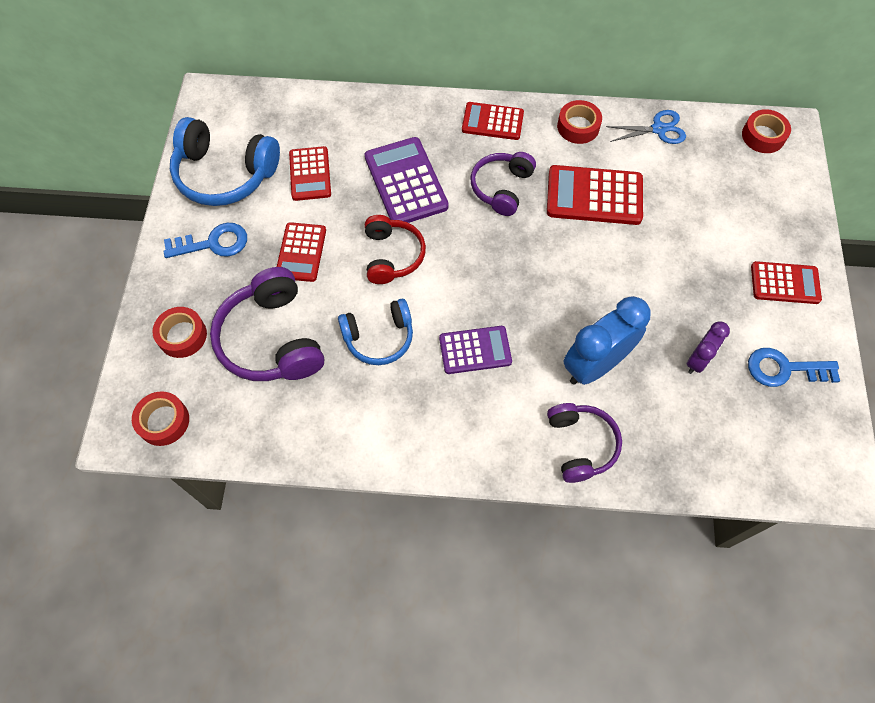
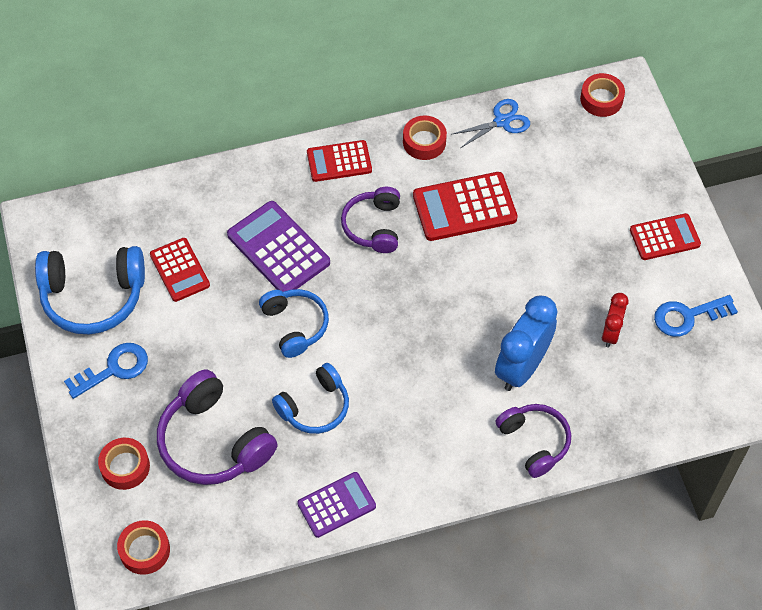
camera: 20 degrees left, 5 degrees down
(301, 252) = (205, 350): red calculator -> none
(392, 255) = (295, 325): red headphones -> blue headphones
(475, 350) = (408, 389): purple calculator -> purple calculator (336, 505)
(698, 360) = (611, 333): purple clock -> red clock

